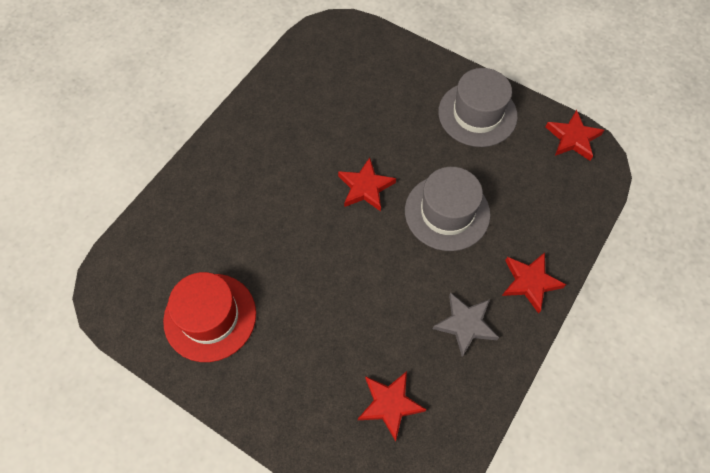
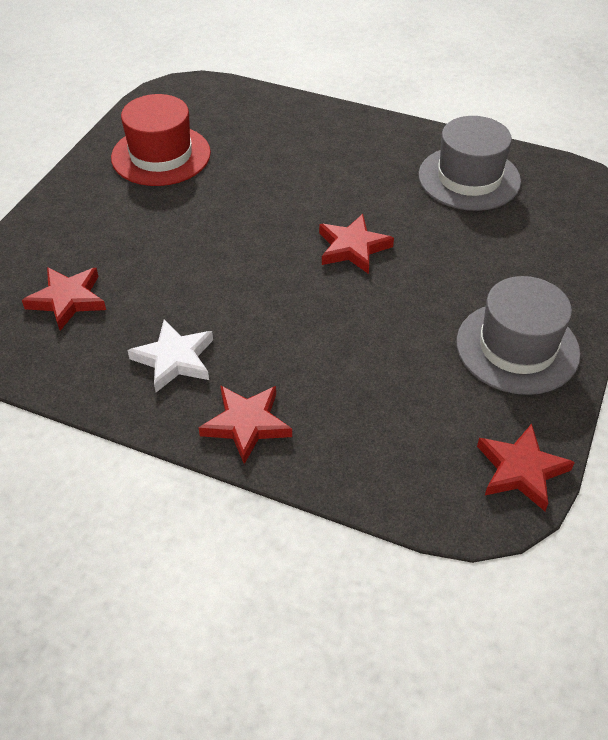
camera: 80 degrees right, 15 degrees down
(447, 212) = (337, 328): grey hat -> grey hat (469, 178)
(465, 324) = (174, 359): grey star -> white star

